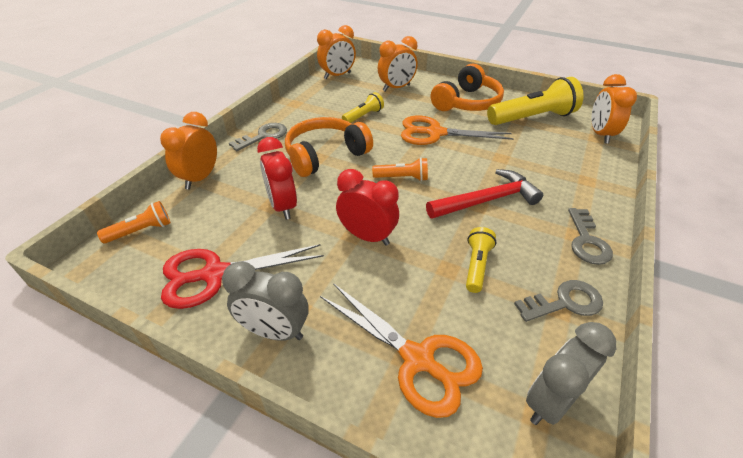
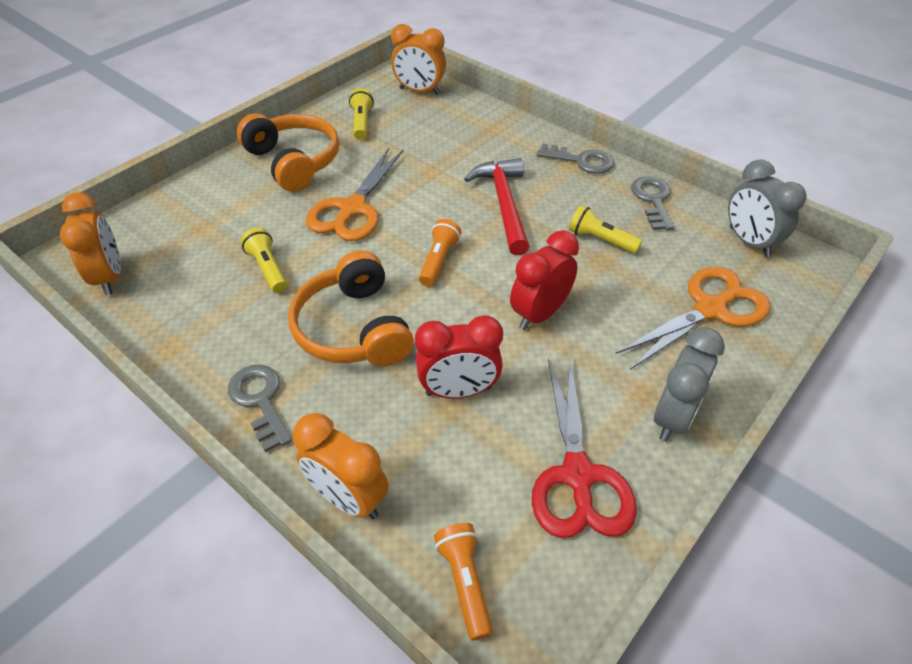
camera: 75 degrees left, 5 degrees up
(396, 88) = (206, 217): orange clock -> none
(532, 118) = (361, 123): yellow flashlight -> yellow flashlight, size x0.51

